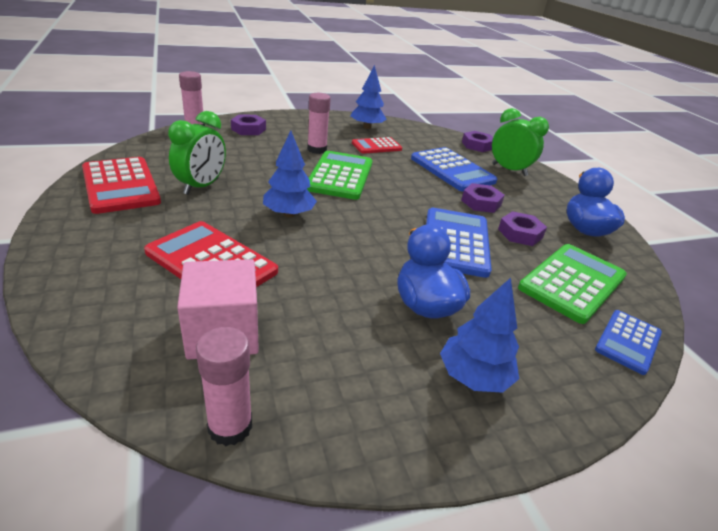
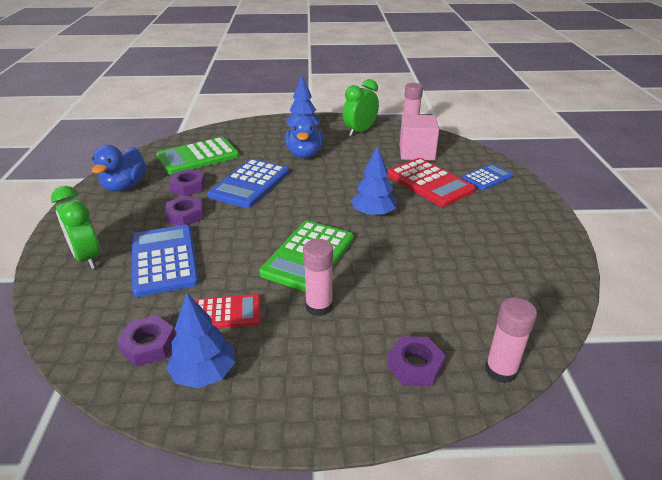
camera: 160 degrees left, 0 degrees up
(121, 185) = (531, 252): red calculator -> none
(201, 186) = (454, 247): green clock -> green clock (360, 131)
(477, 145) = (61, 312): purple nut -> purple nut (149, 345)
(628, 341) = (209, 134): blue calculator -> blue calculator (487, 177)

